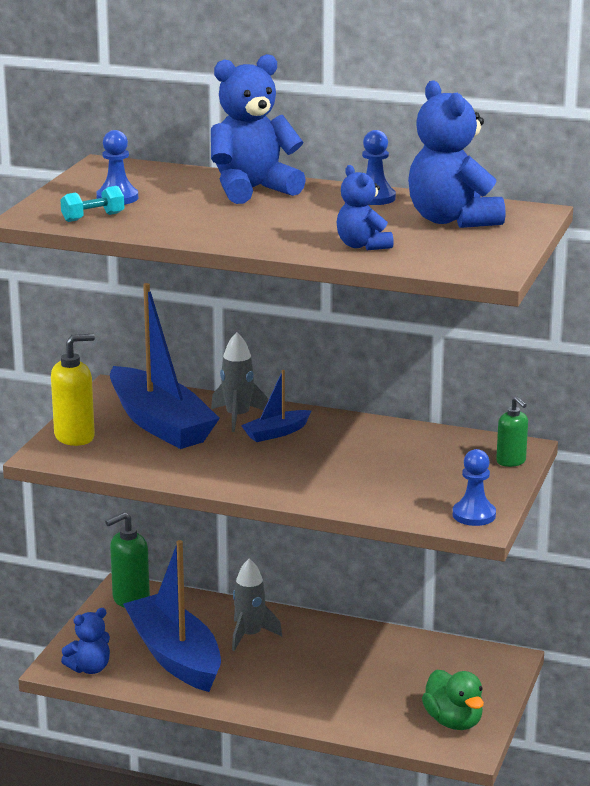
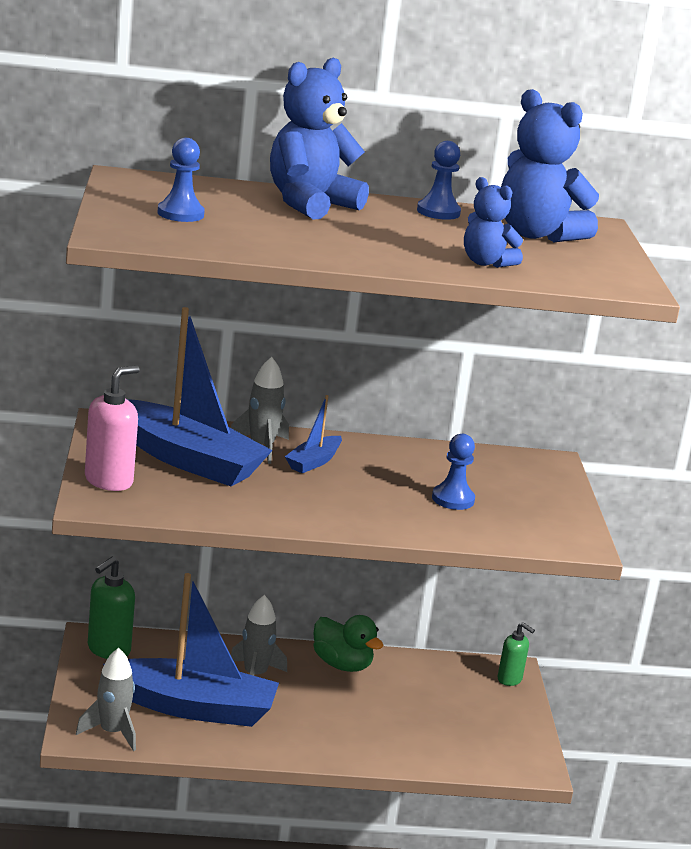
camera: 25 degrees left, 0 degrees up
(75, 437) = (109, 481): yellow soap dispenser -> pink soap dispenser
(89, 668) = (112, 732): blue teddy bear -> grey rocket
(93, 217) = (179, 236): turquoise dumbbell -> none
(175, 656) = (193, 707): blue boat -> blue boat turned 150 degrees clockwise
(453, 722) = (504, 741): green duck -> green duck (342, 664)
(474, 515) = (569, 535): blue pawn -> blue pawn (453, 499)
(511, 461) = (556, 476): green soap dispenser -> green soap dispenser (510, 679)

